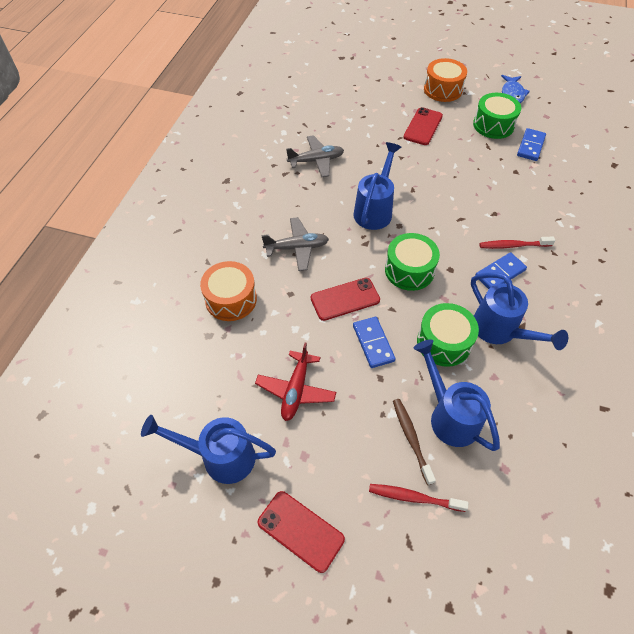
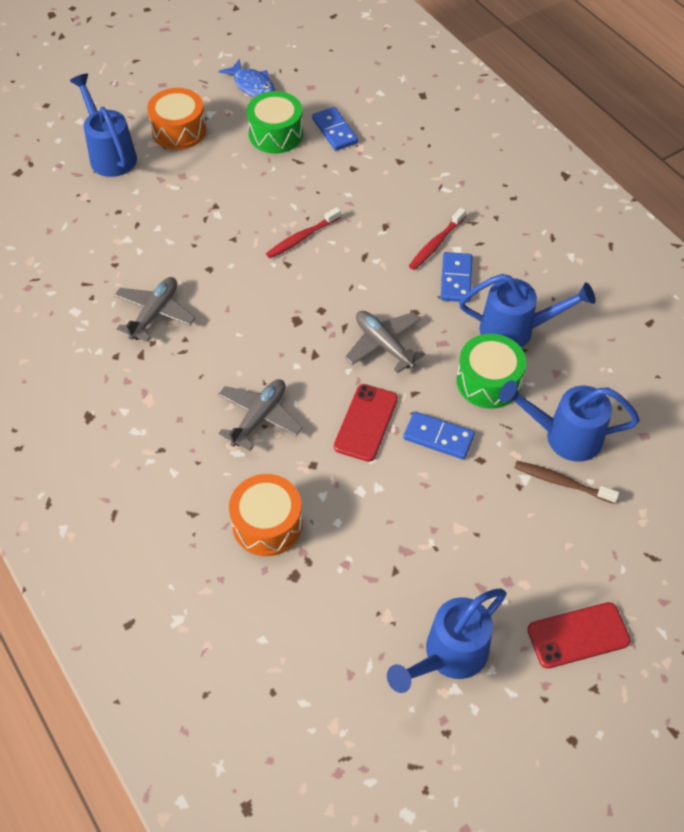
camera: 50 degrees left, 0 degrees up
(296, 390) = (432, 539): red plane -> none
(375, 210) = (280, 315): blue watering can -> blue watering can (110, 154)
(409, 270) = (384, 344): green drum -> grey plane
(414, 498) = (617, 523): red toothbrush -> red toothbrush (302, 238)
(423, 126) = (212, 188): red phone -> none

